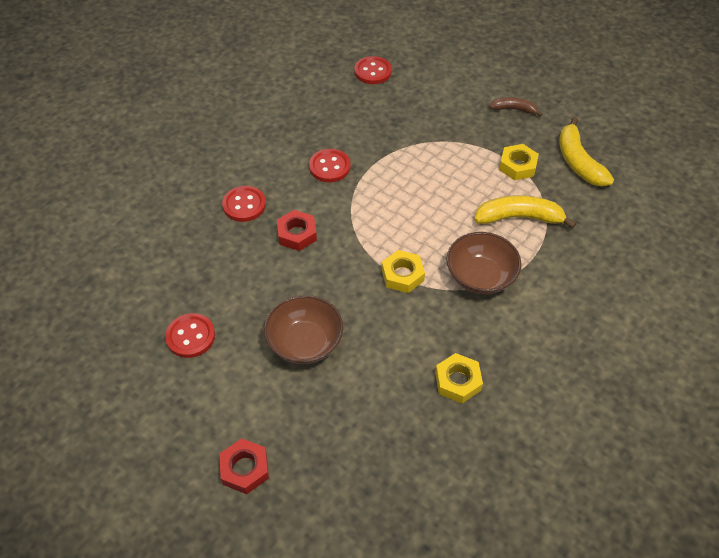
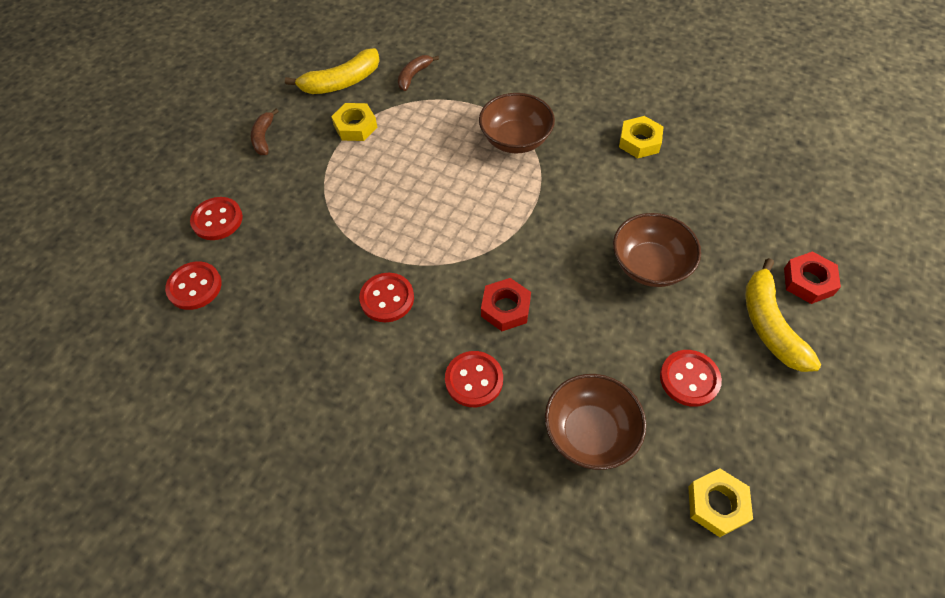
camera: 100 degrees left, 5 degrees up
(177, 262) = (590, 432): none -> brown bowl
(402, 275) = (533, 199): yellow nut -> yellow nut (717, 504)
(430, 83) = (217, 220): none -> red button
(519, 218) = (430, 119): yellow banana -> yellow banana (770, 325)
(582, 214) = (414, 76): none -> brown banana

